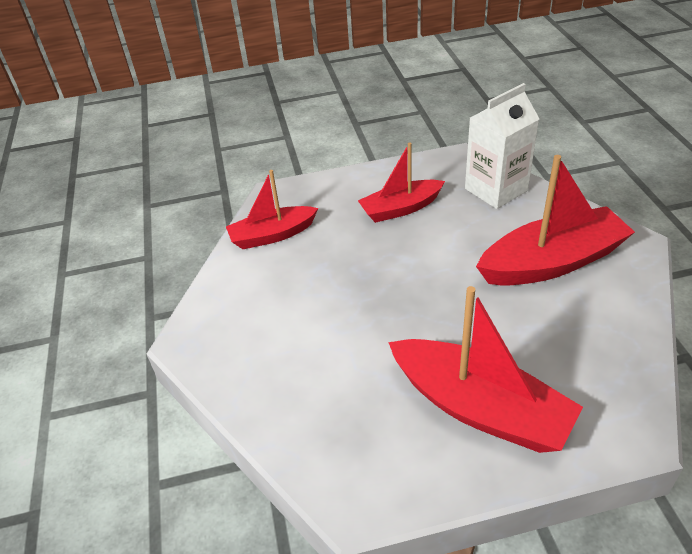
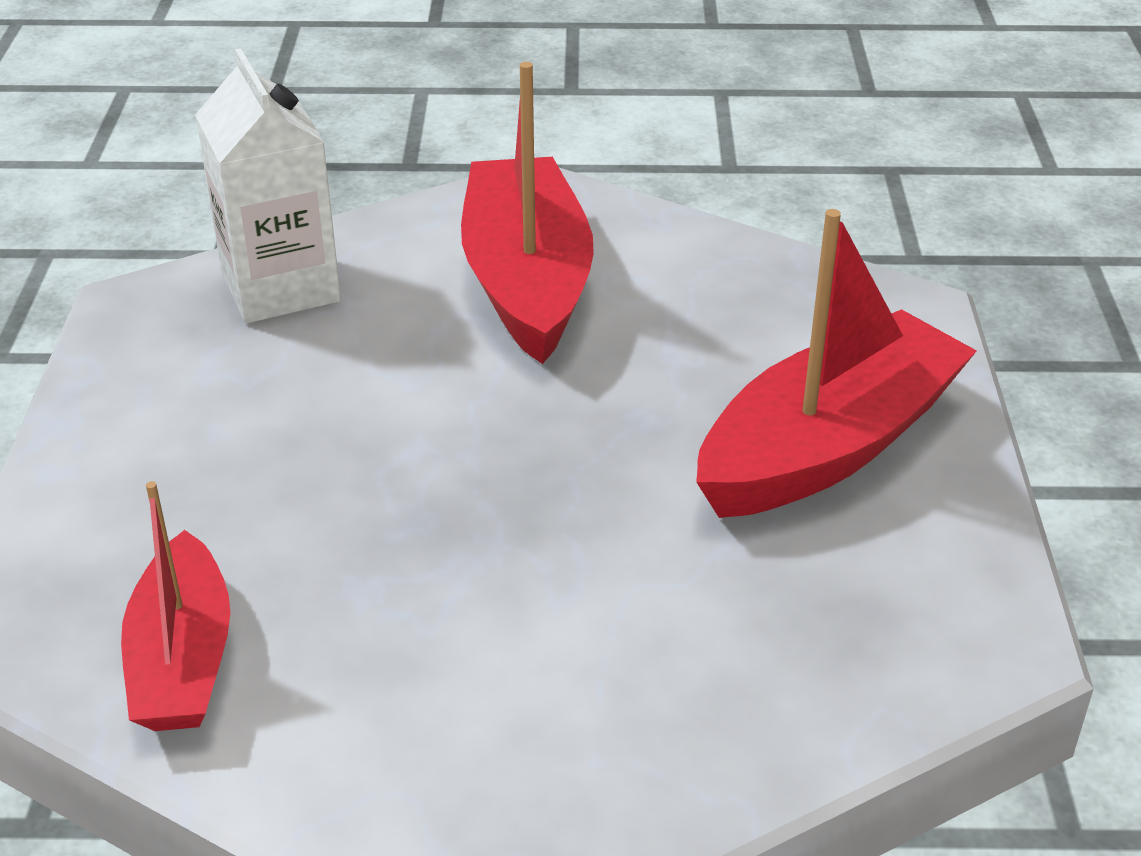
camera: 80 degrees left, 5 degrees down
(400, 208) = (242, 425): red boat -> none

